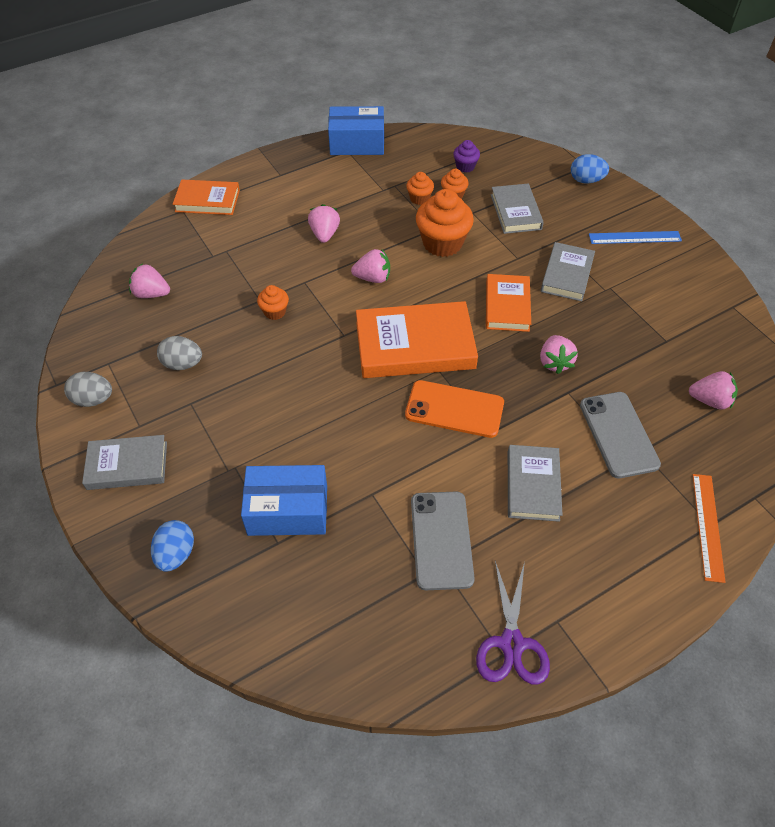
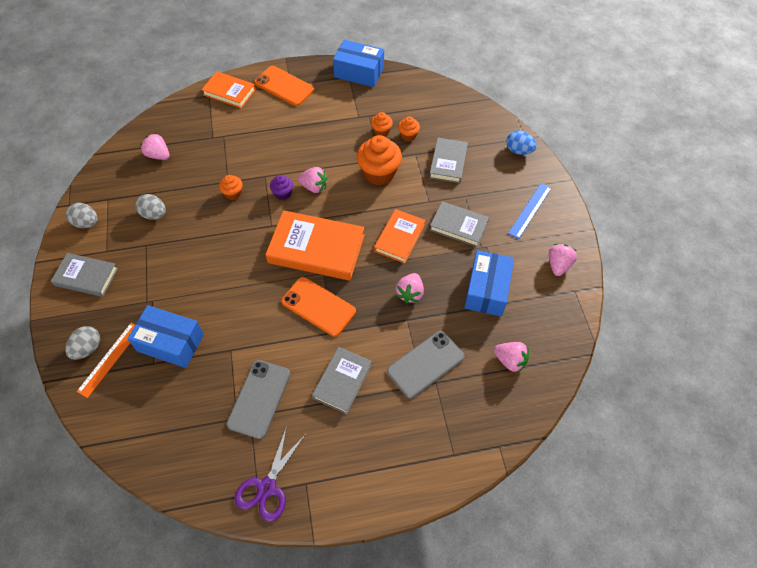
camera: 20 degrees right, 5 degrees up
(176, 554) = (88, 348): blue egg -> grey egg
(274, 178) = (284, 86): none -> orange phone
(324, 234) = (297, 142): pink strawberry -> pink strawberry (558, 265)
(465, 166) = (430, 113): purple cupcake -> purple cupcake (283, 193)
(567, 275) = (458, 226): grey book -> grey book turned 75 degrees clockwise
(618, 434) = (425, 364): grey phone -> grey phone turned 45 degrees clockwise
(634, 237) = (529, 210): blue ruler -> blue ruler turned 75 degrees counterclockwise
(639, 333) = (487, 290): none -> blue box
(708, 526) = (451, 455): orange ruler -> orange ruler (110, 359)

